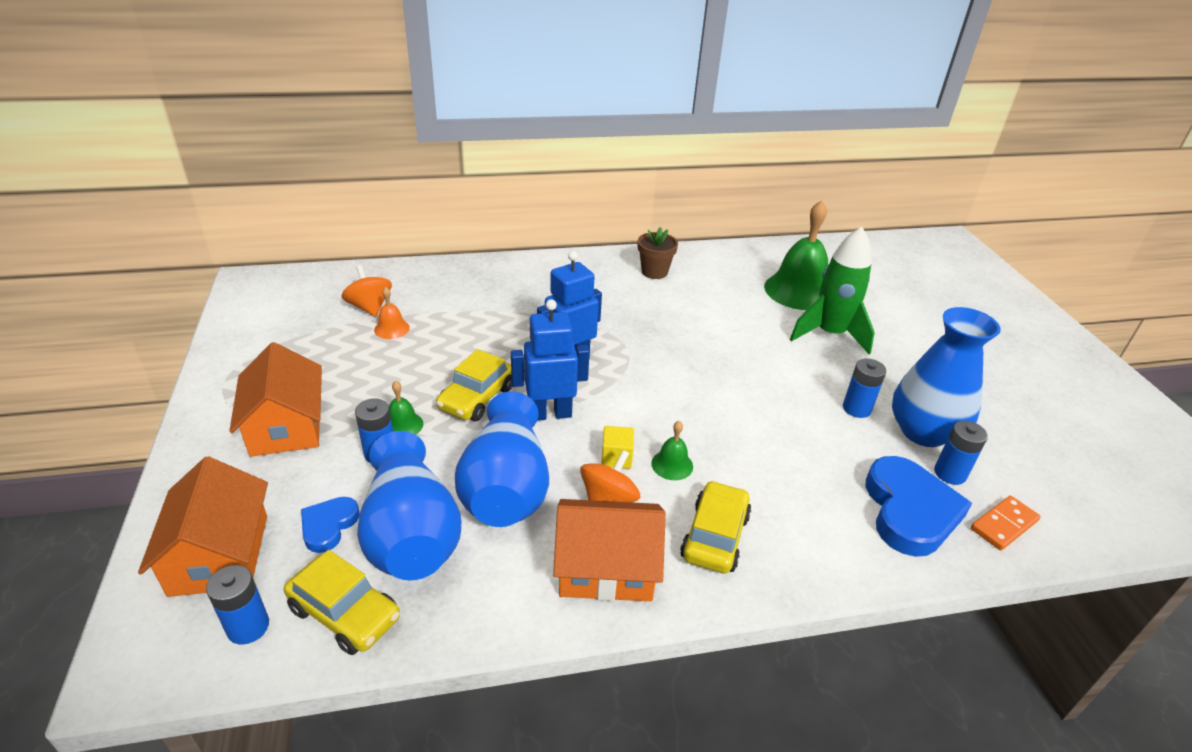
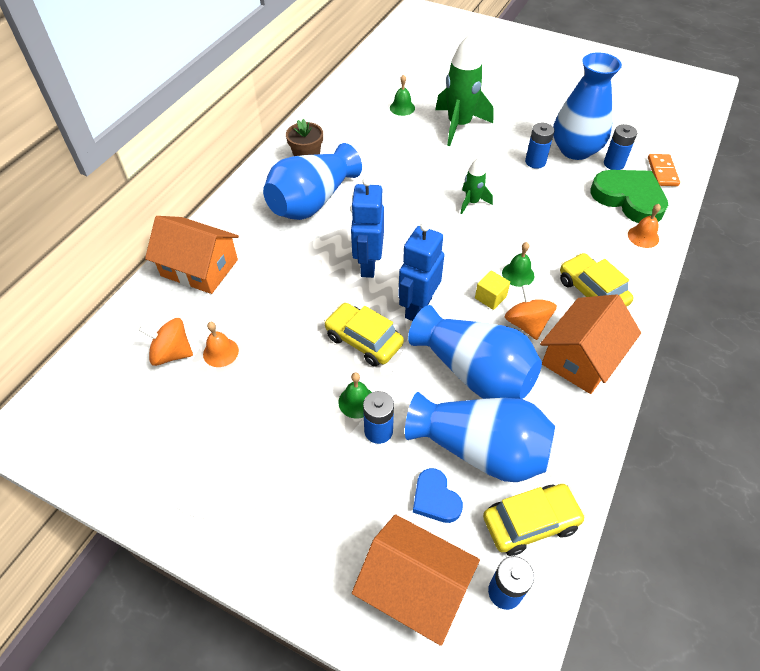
camera: 50 degrees left, 15 degrees up
(286, 426) = (290, 483): orange house -> orange house (199, 268)
(476, 398) = (363, 340): yellow car -> yellow car turned 150 degrees clockwise
(608, 297) = (312, 201): none -> blue vase
(732, 389) = (472, 202): none -> green rocket
(798, 291) = (402, 108): green bell -> green bell, size x0.45
(862, 550) = (643, 236): none -> orange bell
(909, 511) = (629, 199): blue heart -> green heart

